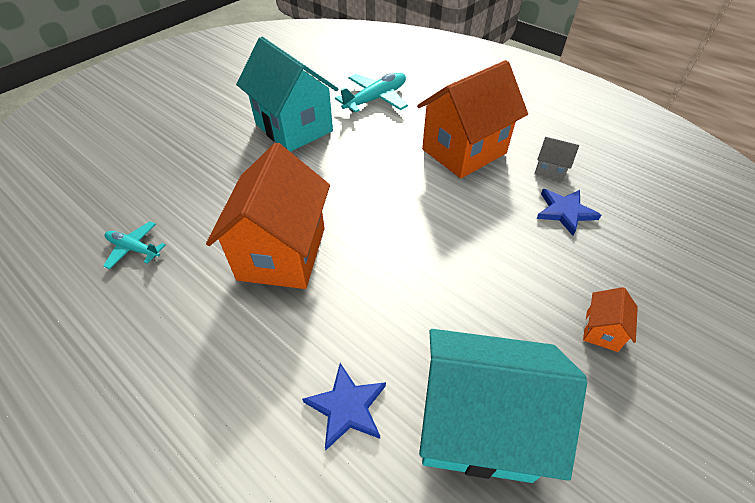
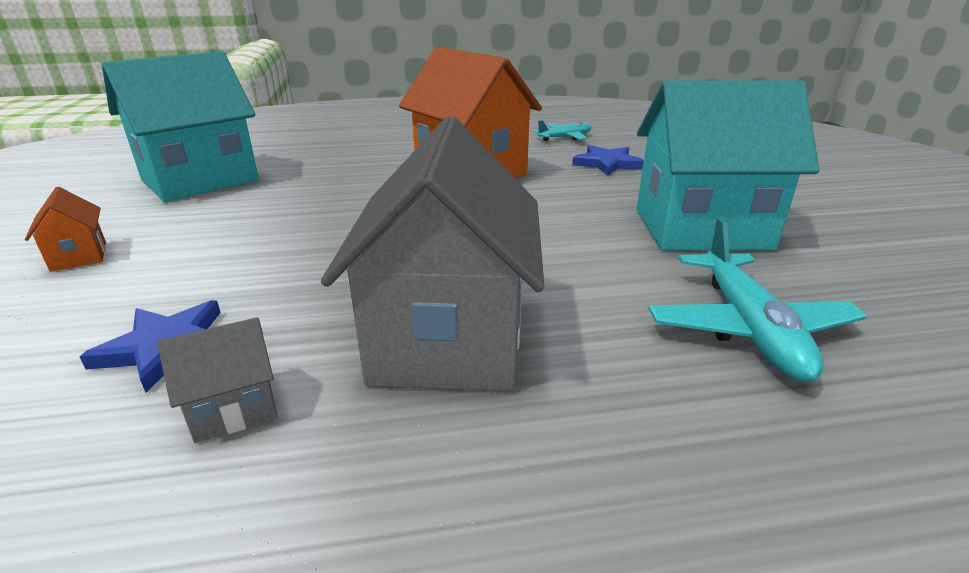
camera: 130 degrees right, 20 degrees down
(347, 407) = (305, 157): blue star -> blue star (607, 163)
(464, 151) = (448, 339): orange house -> grey house

